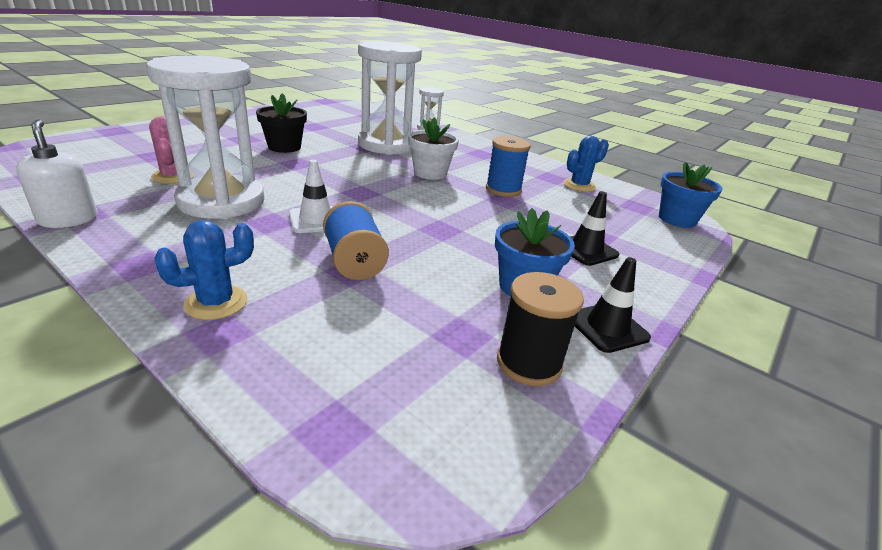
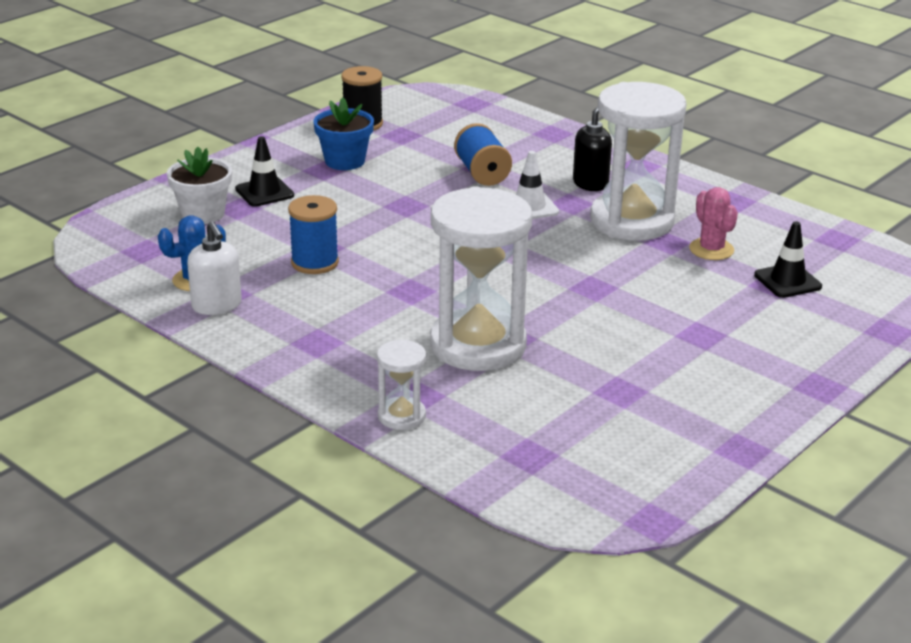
camera: 175 degrees left, 0 degrees up
(68, 219) = (736, 195): white soap dispenser -> white soap dispenser (217, 305)
(216, 302) = (566, 145): blue cactus -> none
(228, 243) = (591, 182): none -> black soap dispenser
(284, 147) = (630, 319): black flower pot -> none
(430, 173) = (409, 284): white flower pot -> white flower pot (203, 214)
(607, 327) = (296, 140): black traffic cone -> black traffic cone (787, 281)
(677, 219) = (112, 233): blue flower pot -> none

